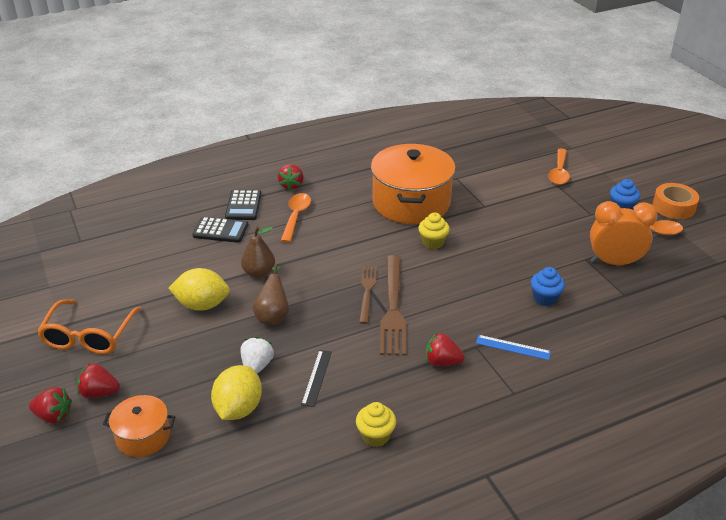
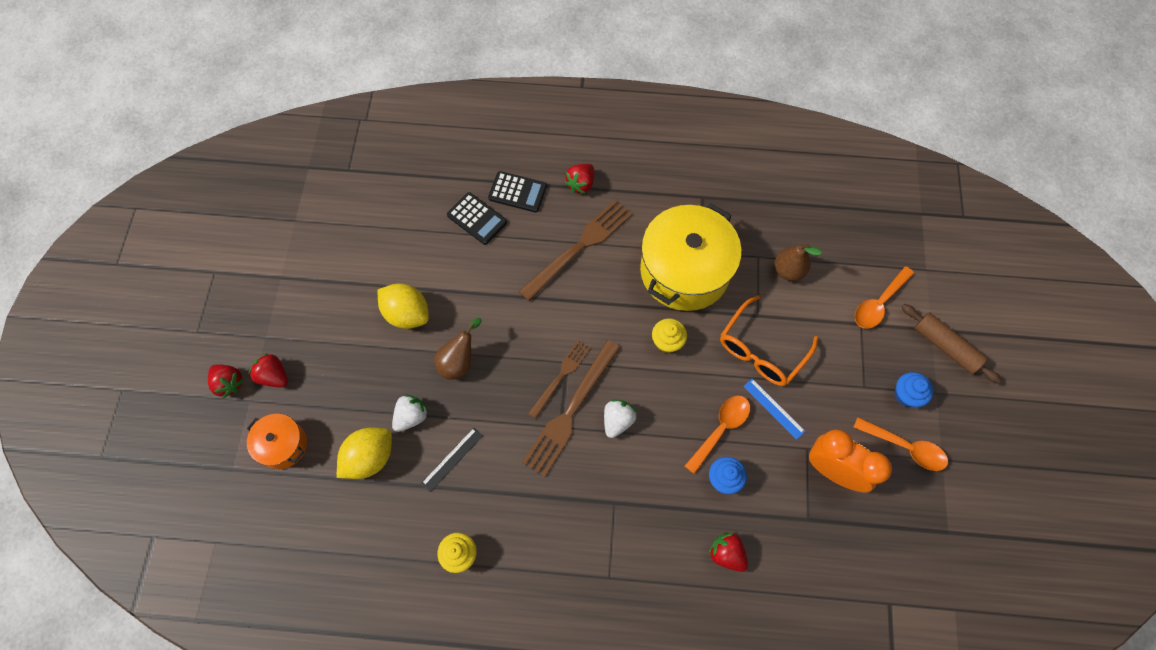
camera: 30 degrees right, 30 degrees up
(89, 336) = (297, 302): orange glasses -> orange glasses (761, 350)
(243, 206) = (517, 192): black calculator -> black calculator turned 105 degrees counterclockwise
(259, 273) = (479, 297): brown pear -> brown pear (788, 270)
(296, 216) = (558, 234): orange spoon -> orange spoon (721, 429)
(319, 217) = (579, 247): none -> brown fork
(411, 202) = (684, 271): orange pot -> yellow pot
(435, 299) = (617, 421): none -> white strawberry
(442, 362) = (570, 503): red strawberry -> red strawberry (726, 553)
(513, 347) = (647, 523): blue ruler -> blue ruler (774, 408)
(621, 177) = (945, 346): none -> brown rolling pin
(673, 207) = (968, 424): orange tape -> none

